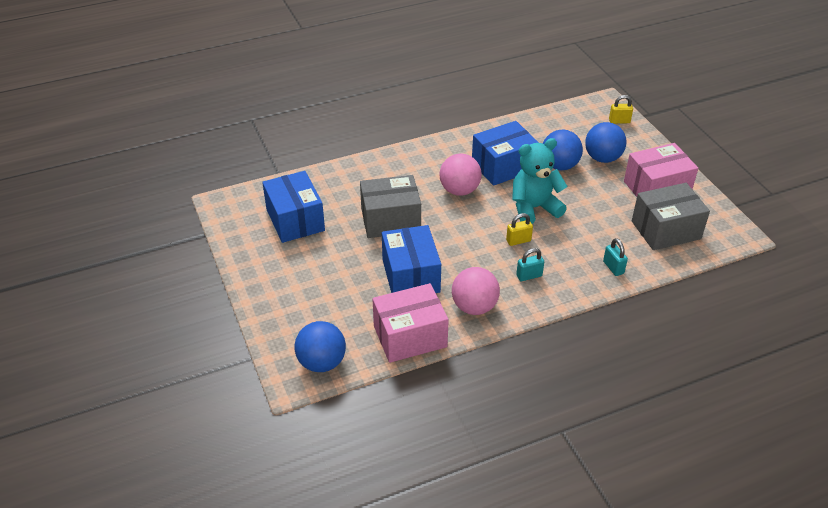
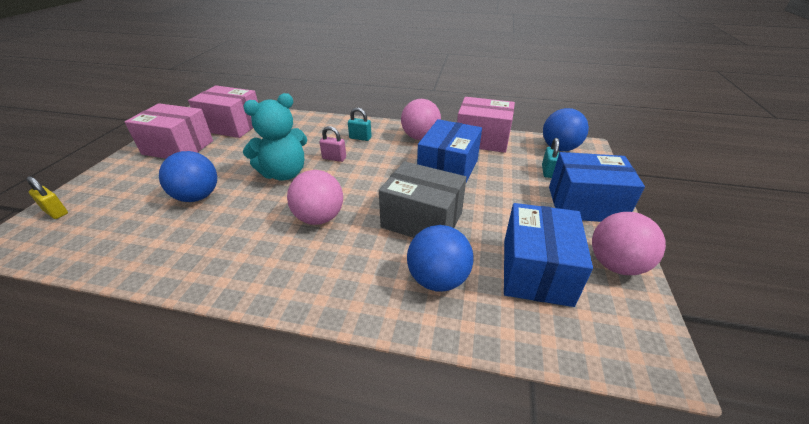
camera: 145 degrees left, 5 degrees down
(245, 247) = (615, 264): none -> pink ball
(503, 166) = (241, 221): blue box -> blue box (585, 204)
(518, 240) = (334, 158): yellow padlock -> pink padlock
(534, 208) = (284, 173): turquoise teddy bear -> turquoise teddy bear turned 45 degrees counterclockwise
(602, 158) = (154, 185): blue ball -> blue ball (438, 279)
(613, 267) = (301, 123): turquoise padlock -> turquoise padlock (547, 171)
(665, 230) = (232, 126): grey box -> pink box

